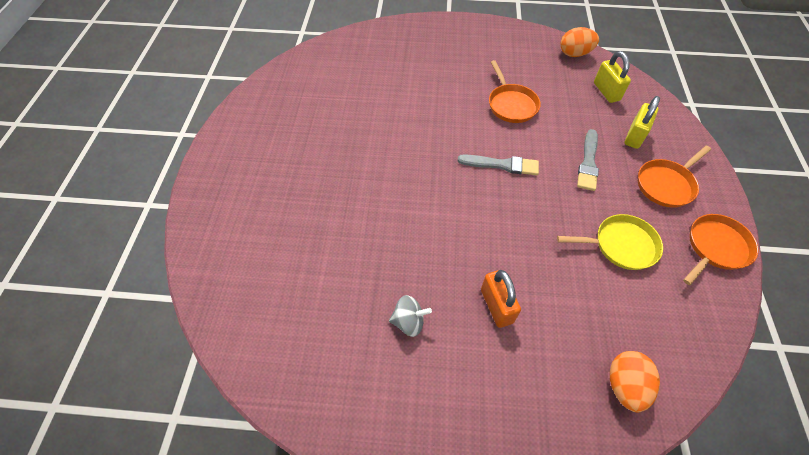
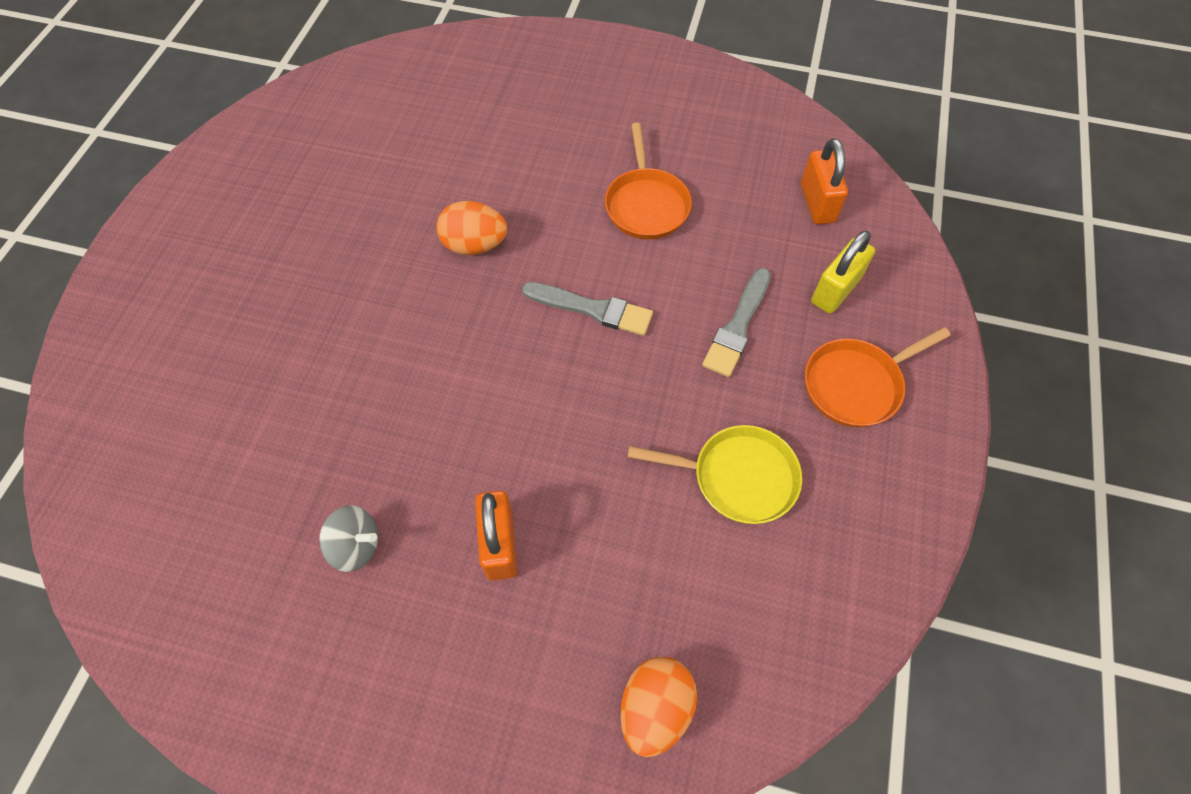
camera: 10 degrees right, 5 degrees up
(574, 54) = (788, 126): orange egg -> orange egg (475, 245)
(606, 92) = (817, 203): yellow padlock -> orange padlock
(715, 248) = (896, 507): orange pan -> none

